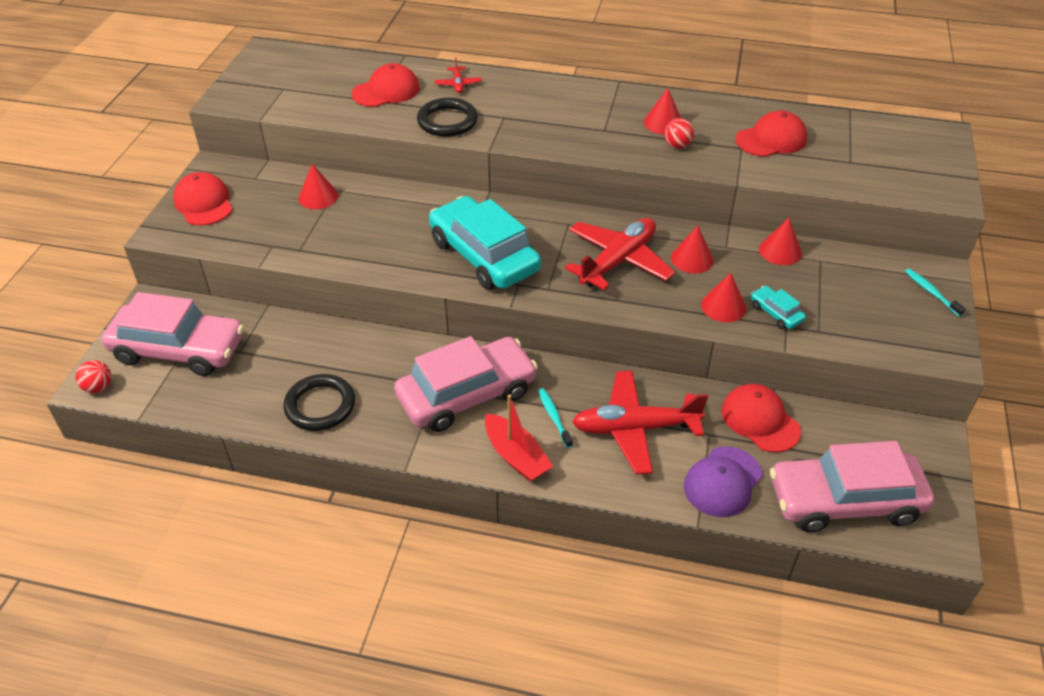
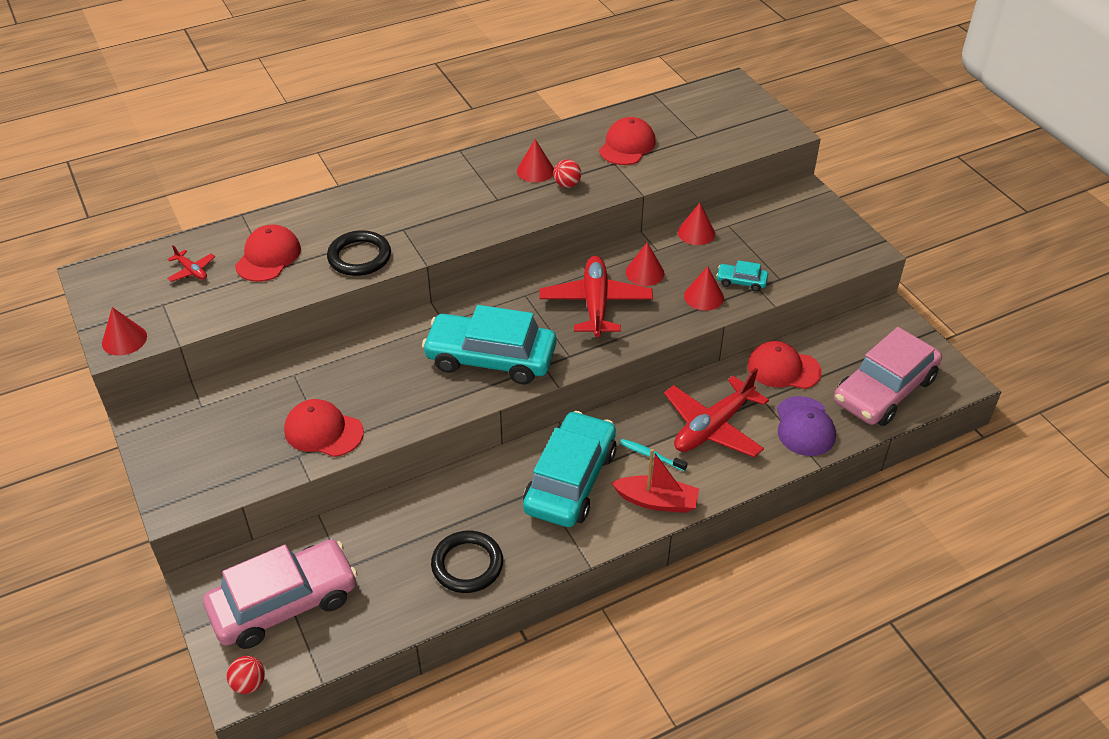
camera: 40 degrees left, 0 degrees up
(204, 203) = (180, 456): red cap -> red cap (323, 431)
(318, 197) = (286, 389): red cone -> red cone (124, 339)
(458, 84) = (327, 219): red plane -> red plane (192, 271)
(466, 394) = (570, 480): pink car -> turquoise car
(931, 292) = (817, 210): turquoise toothbrush -> none

